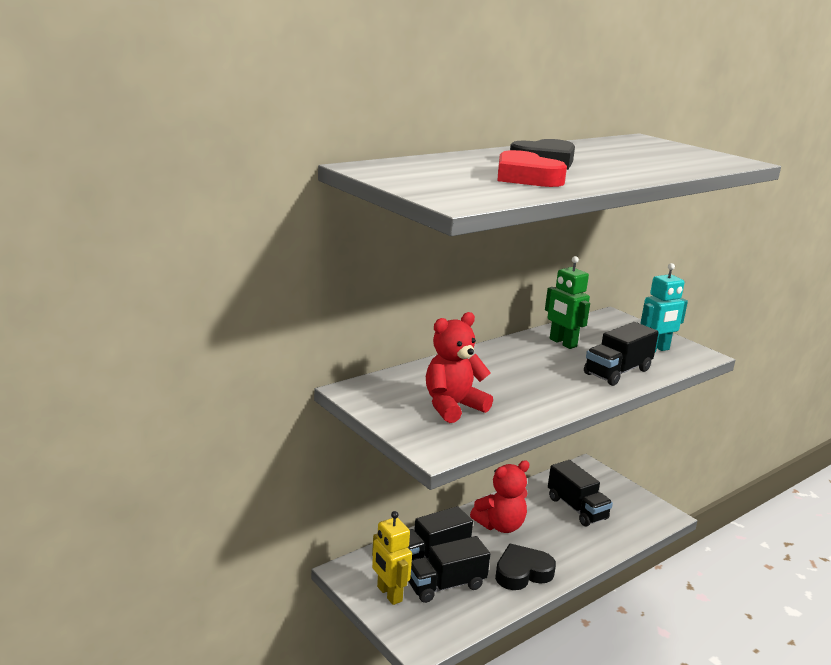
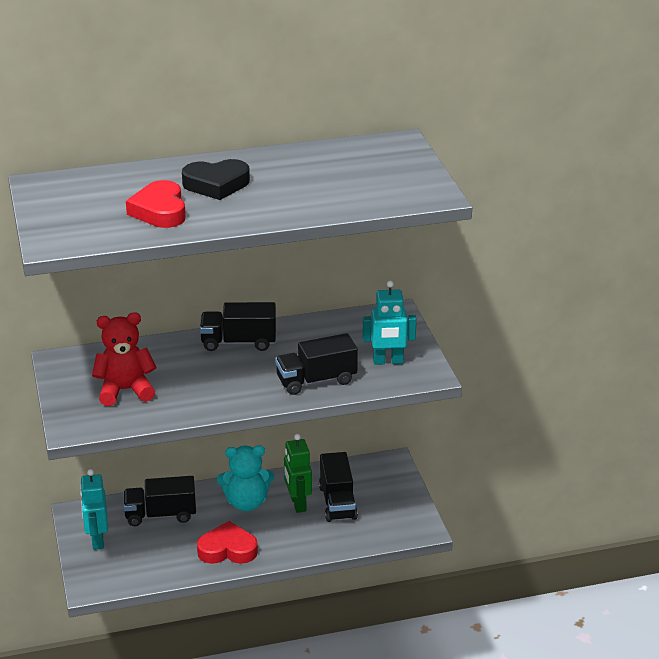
camera: 25 degrees right, 10 degrees up
(389, 594) = (97, 540): yellow robot -> turquoise robot
(445, 585) = (150, 544): black truck -> black truck (239, 342)
(500, 525) = (246, 503): red teddy bear -> turquoise teddy bear
(522, 572) = (227, 549): black heart -> red heart
(562, 343) = (302, 338): green robot -> green robot (297, 504)

